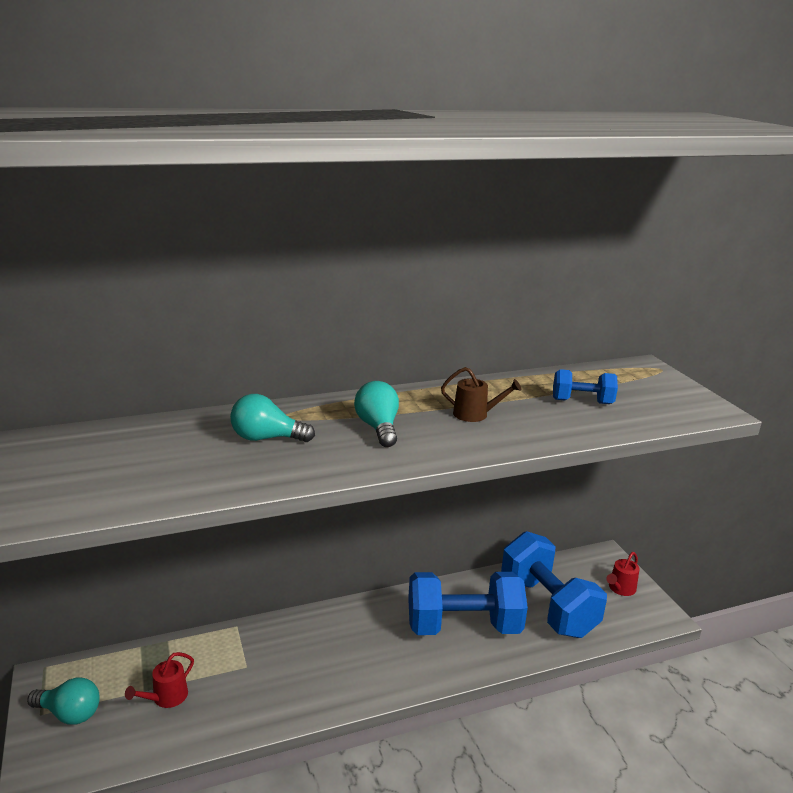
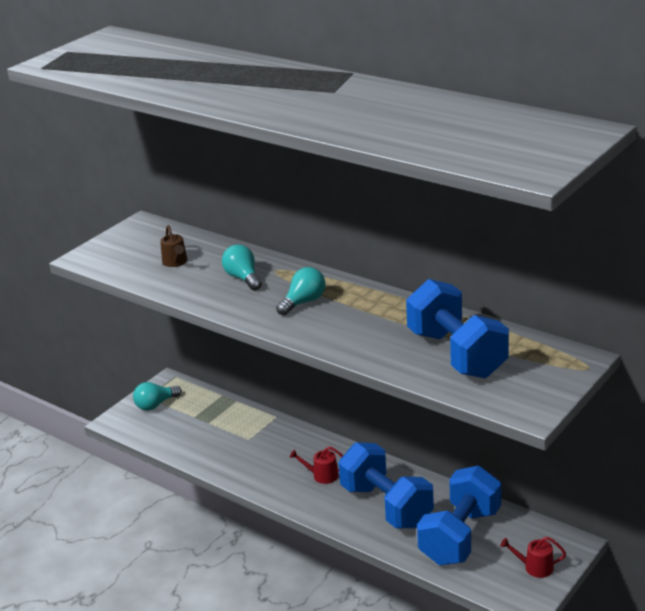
camera: 60 degrees right, 5 degrees up
(69, 713) = (155, 405): turquoise light bulb -> turquoise light bulb turned 75 degrees clockwise
(166, 697) = (197, 427): red watering can -> red watering can (322, 475)
(475, 414) = (371, 324): brown watering can -> brown watering can (175, 262)
(582, 401) = (456, 354): blue dumbbell -> blue dumbbell, size x2.08

